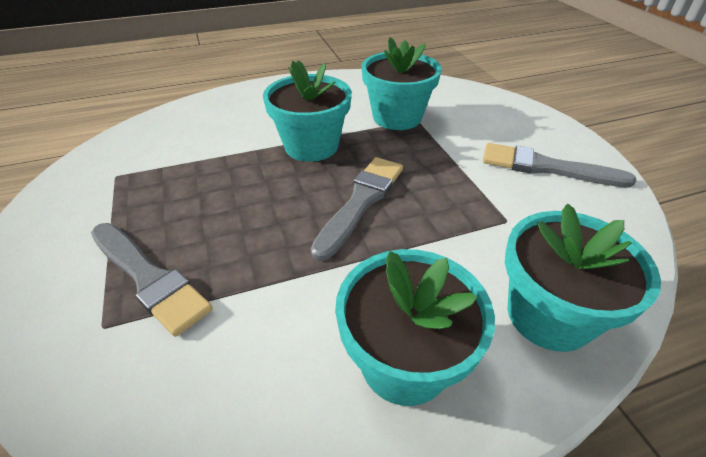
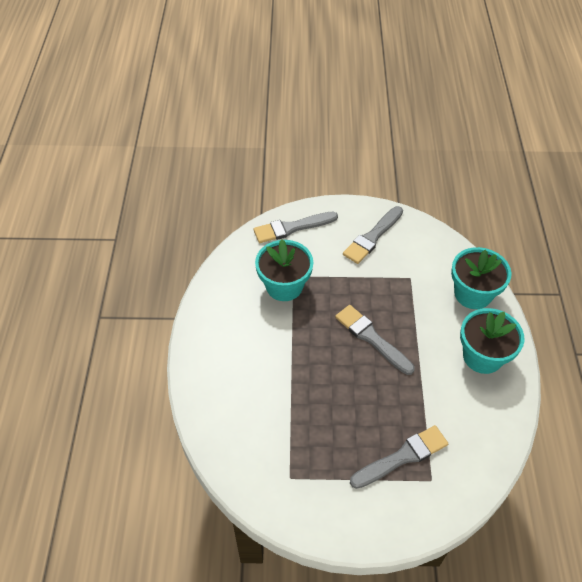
camera: 70 degrees left, 10 degrees up
(311, 146) = (300, 348): turquoise flower pot -> none
(489, 105) = (292, 228): none -> grey brush

